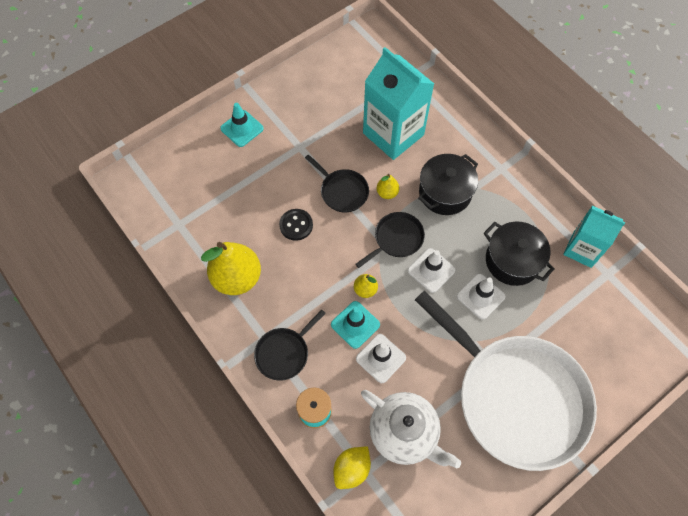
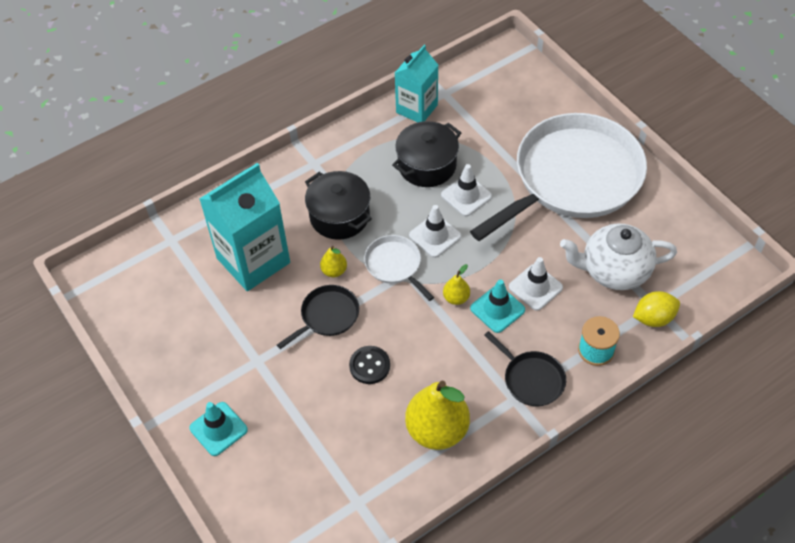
camera: 85 degrees left, 10 degrees down
(352, 469) = (653, 318): yellow lemon -> yellow lemon turned 60 degrees counterclockwise
(396, 239) = (395, 265): black pan -> white pan
(404, 433) = (613, 271): white teapot -> white teapot turned 135 degrees counterclockwise

